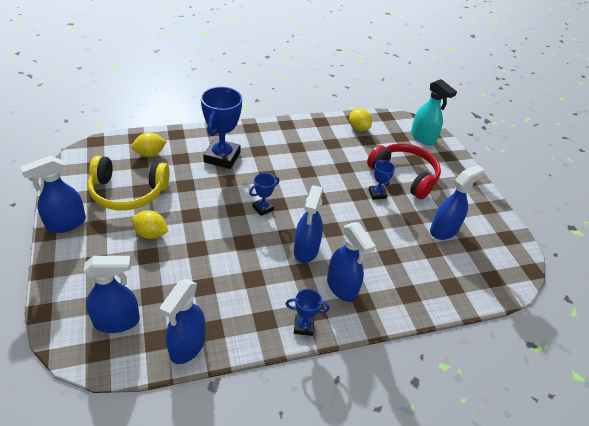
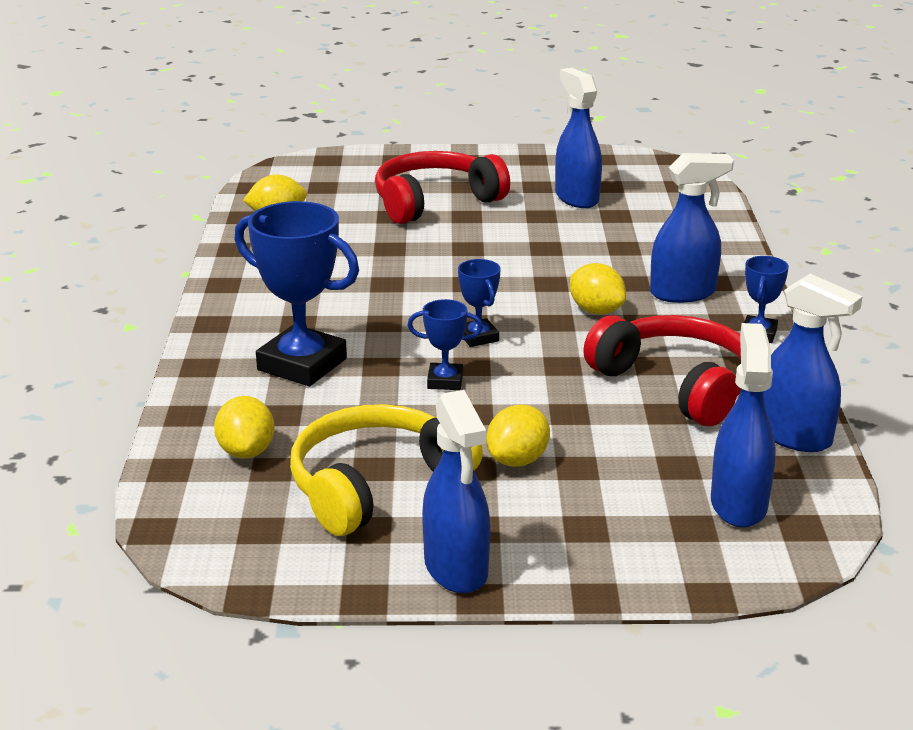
camera: 70 degrees left, 15 degrees down
(128, 192) = (376, 485): yellow headphones -> yellow headphones turned 150 degrees counterclockwise
(233, 289) = (676, 384): none -> red headphones
(306, 250) = (596, 311): blue spray bottle -> yellow lemon
(377, 194) = (474, 232): blue trophy -> blue trophy (445, 381)
(423, 138) = (337, 169): turquoise spray bottle -> none

